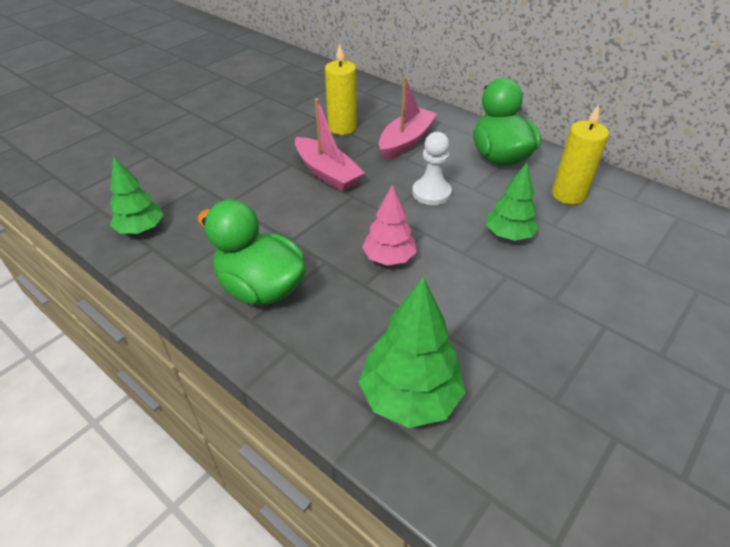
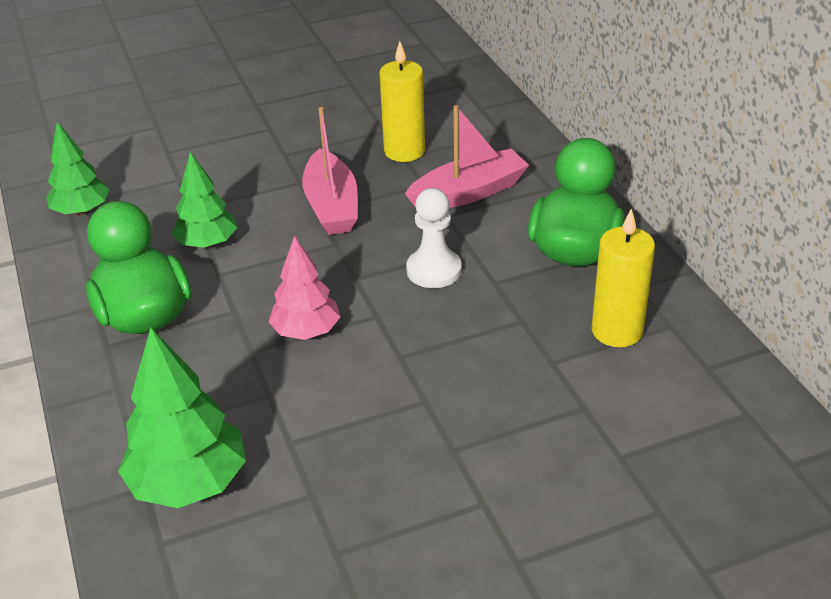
camera: 30 degrees right, 5 degrees down
(508, 235) = (478, 354): green tree -> green tree (207, 243)

